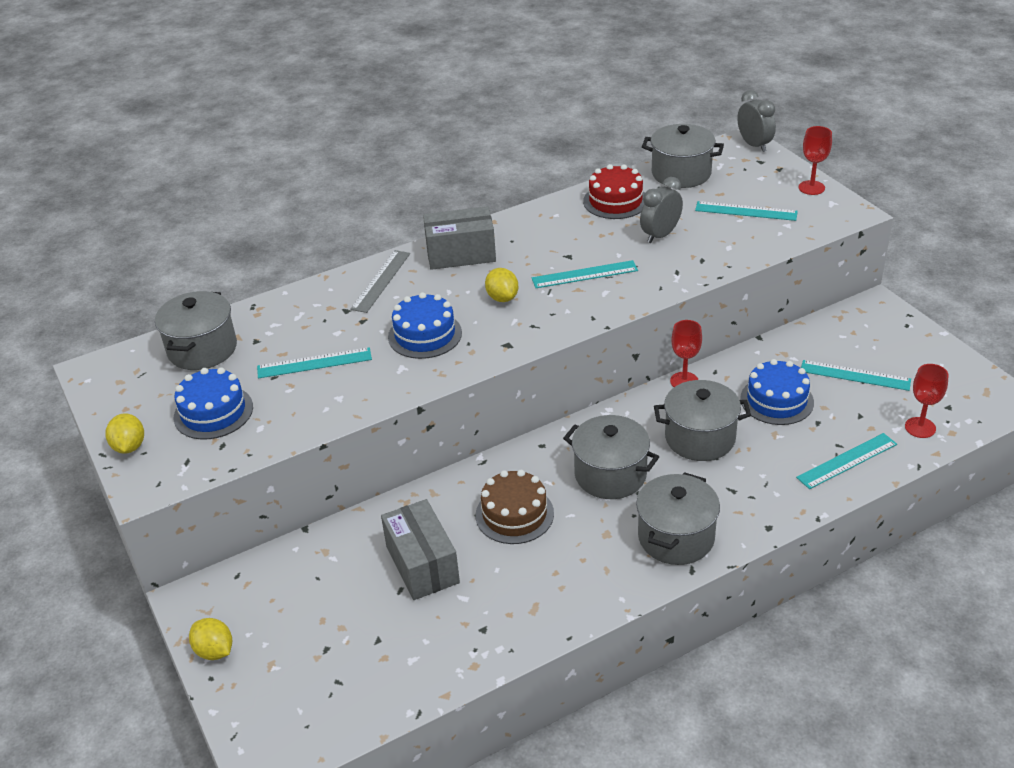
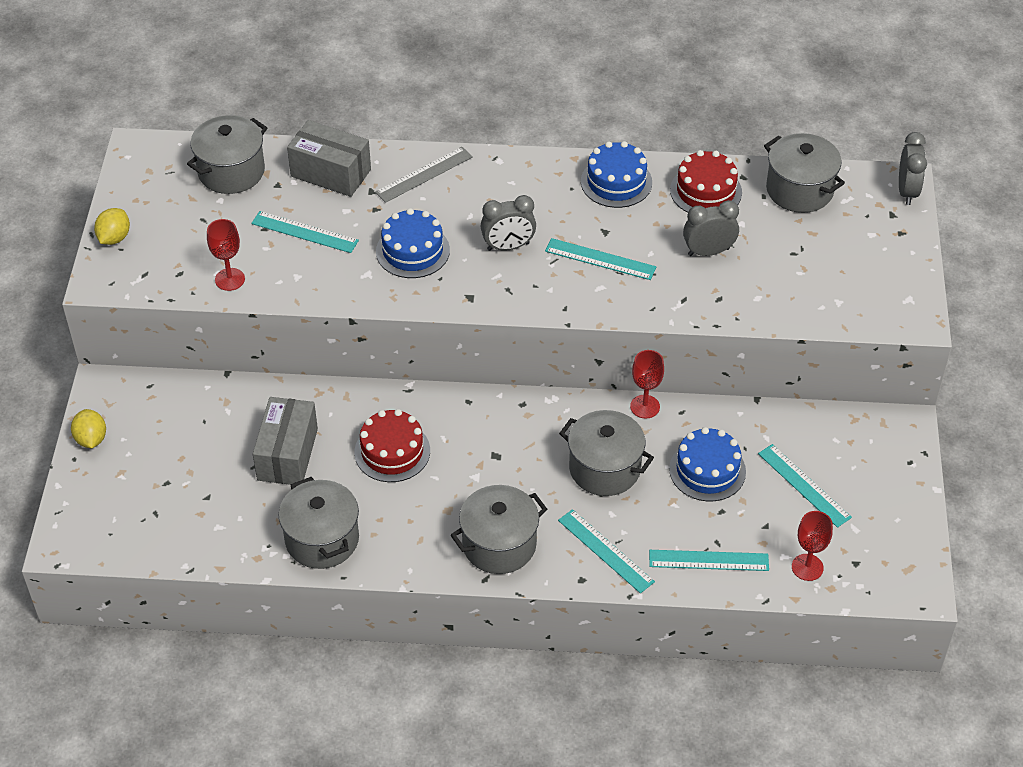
camera: 30 degrees right, 10 degrees up
(213, 412) = (195, 238): blue cake -> blue cake (616, 182)
(461, 254) = (514, 180): grey box -> grey box (331, 173)
(502, 298) = (508, 246): yellow lemon -> grey clock
(514, 514) = (392, 451): brown cake -> red cake
(610, 475) = (498, 460): grey pot -> grey pot (322, 539)
(746, 211) = (815, 266): turquoise ruler -> turquoise ruler (605, 551)
(811, 188) = (908, 271): red goblet -> red goblet (230, 279)

